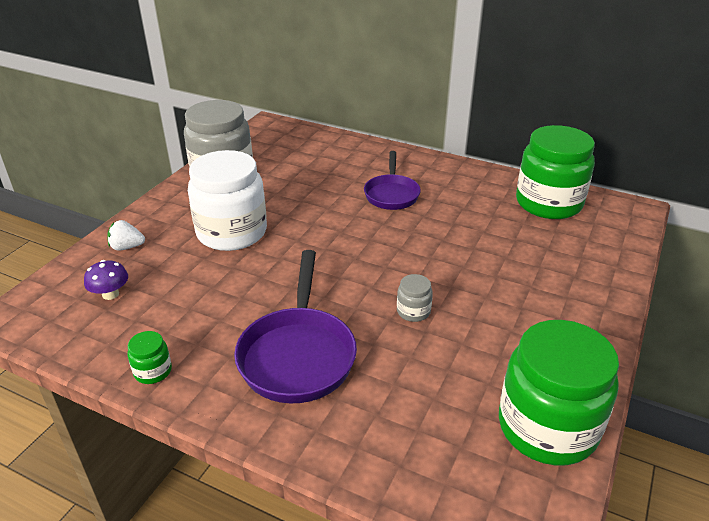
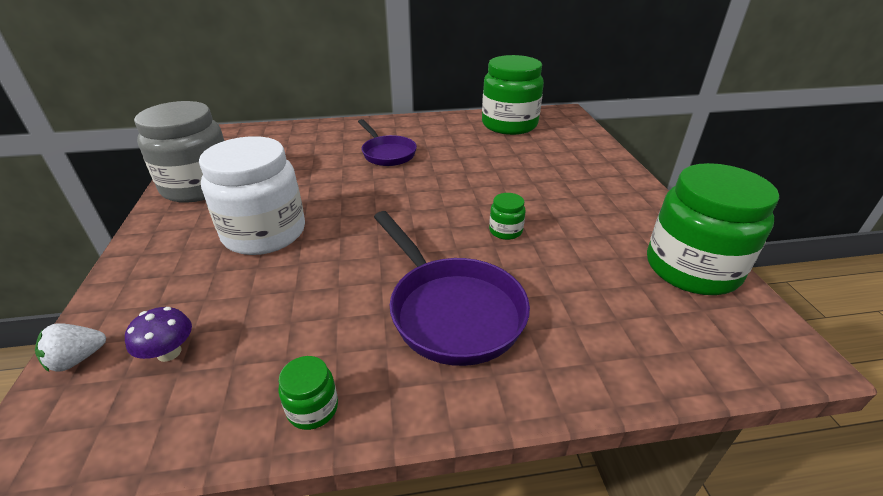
camera: 35 degrees left, 0 degrees up
(127, 247) = (143, 294): white strawberry -> white strawberry (77, 359)
(413, 311) = (505, 231): grey jar -> green jar

